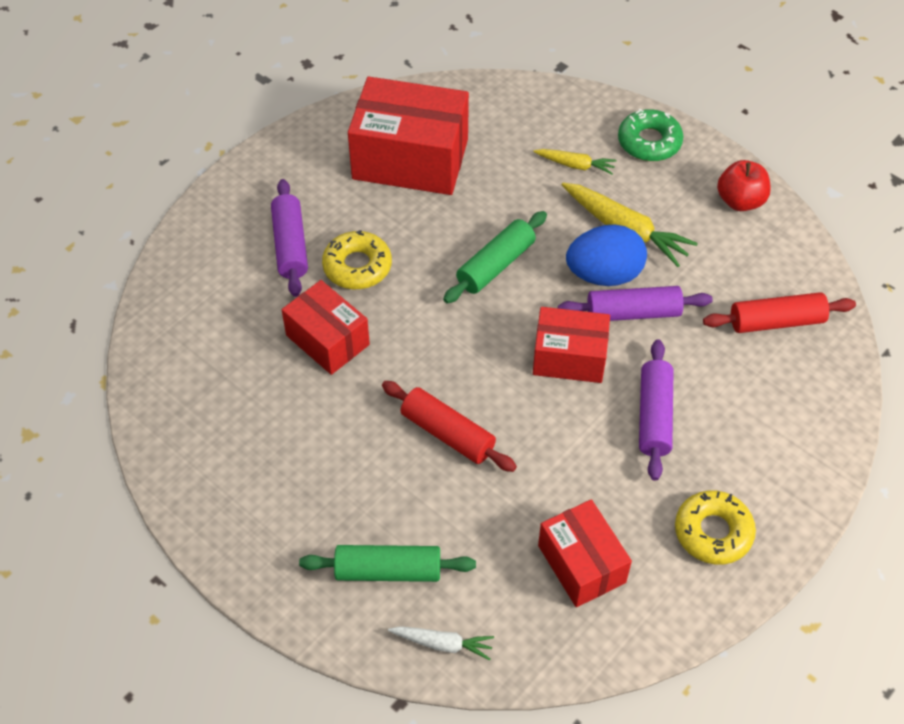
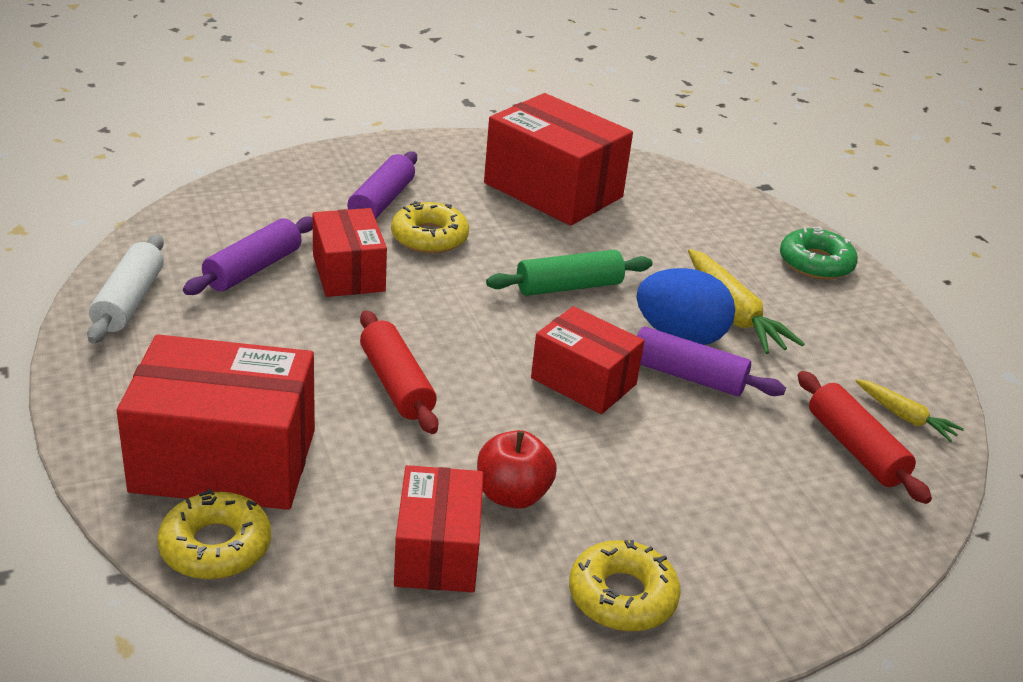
camera: 25 degrees right, 20 degrees down
(190, 462) = (129, 301): none -> white rolling pin
(388, 570) = (224, 460): green rolling pin -> red box
(442, 644) = (215, 546): white carrot -> yellow donut
(575, 165) = (719, 251): yellow carrot -> yellow carrot (905, 417)
(654, 416) = (638, 465): purple rolling pin -> purple rolling pin (253, 269)
(740, 201) = (887, 340): red apple -> red apple (512, 495)
(776, 321) = (855, 449): red rolling pin -> red rolling pin turned 45 degrees clockwise

